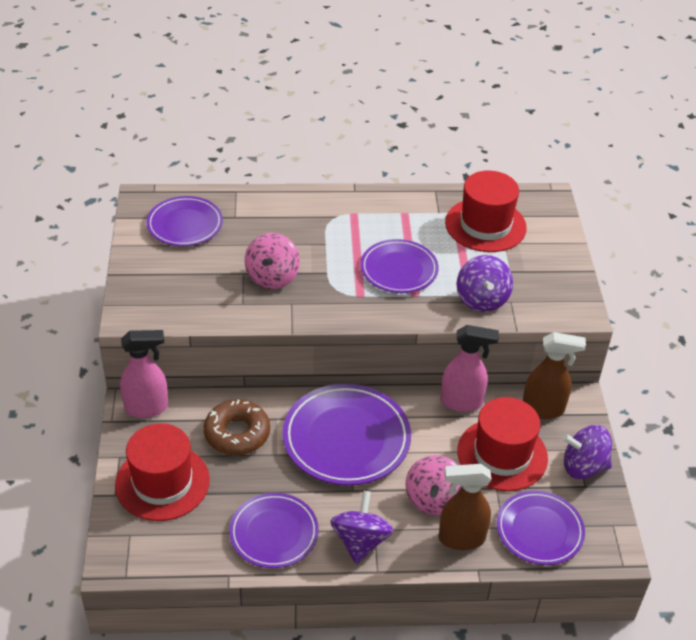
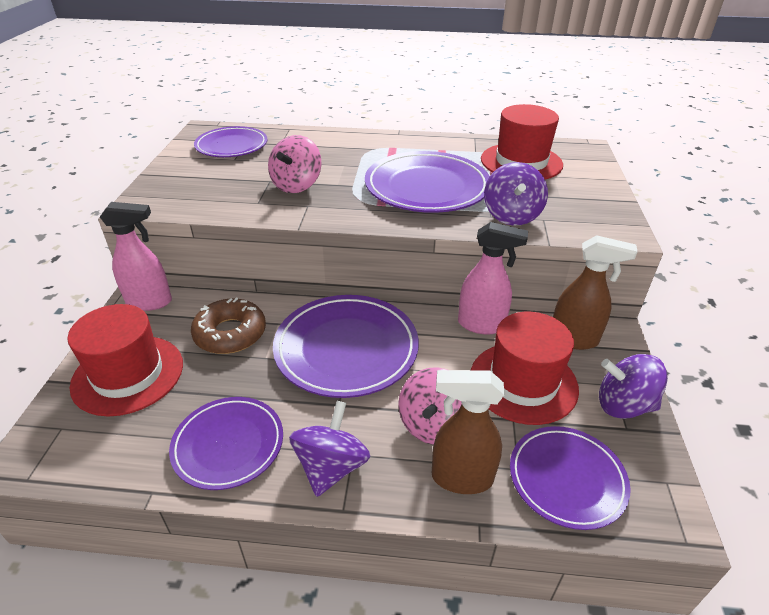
camera: 10 degrees right, 5 degrees down
(399, 270) = (427, 188): purple plate -> purple plate, size x1.55

